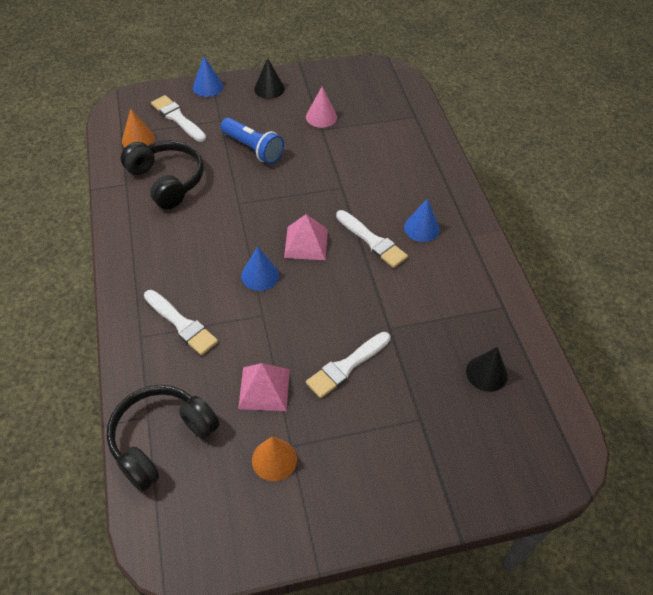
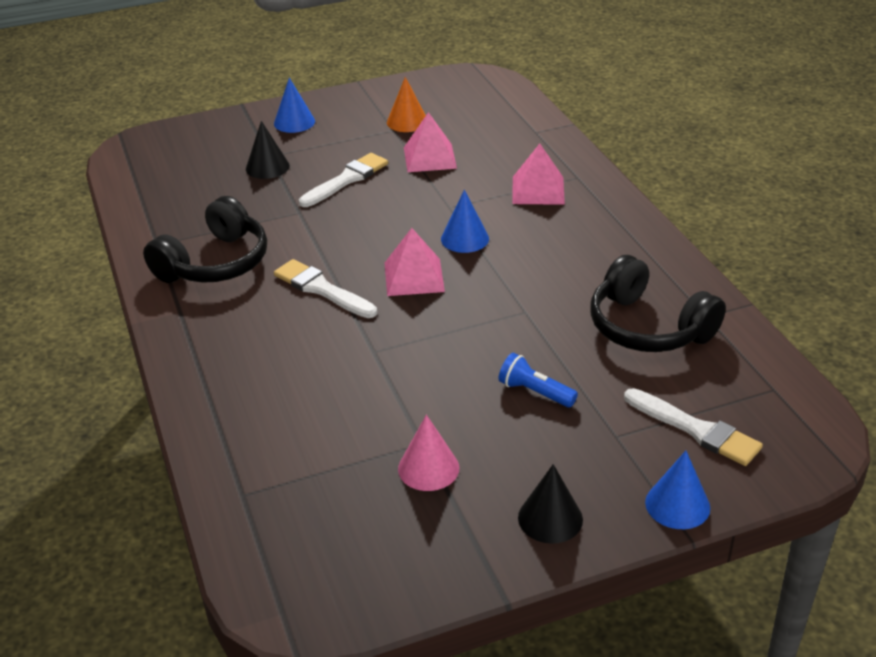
camera: 175 degrees right, 15 degrees down
(138, 139) = (737, 382): orange cone -> none
(161, 439) = (515, 121): black headphones -> black headphones (215, 263)
(182, 324) = (538, 190): white brush -> pink pyramid
(253, 148) = (535, 392): blue flashlight -> blue flashlight, size x0.65
(421, 228) = (251, 312): blue cone -> blue cone (294, 122)
(486, 373) = (194, 190): black cone -> black cone (267, 167)

